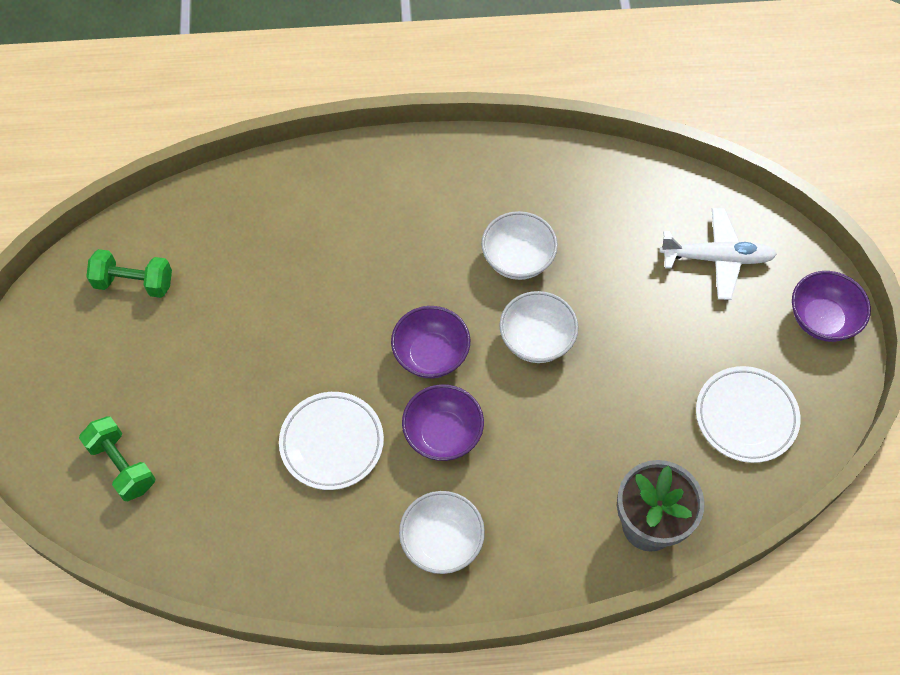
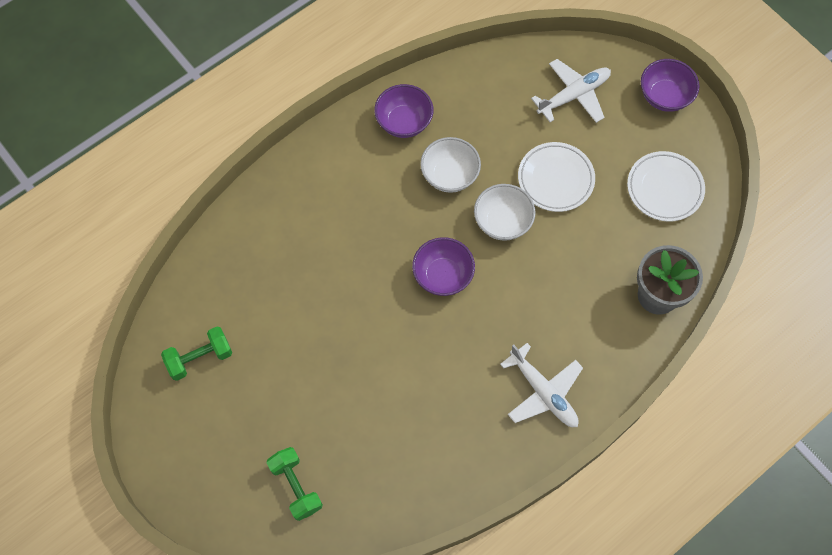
camera: 35 degrees left, 5 degrees up
(122, 465) = (296, 486): green dumbbell -> green dumbbell turned 45 degrees clockwise
(332, 443) = (424, 376): white plate -> white plate (555, 179)
(442, 542) = (543, 391): white bowl -> white plane
(443, 434) = (490, 322): purple bowl -> purple bowl (404, 122)

